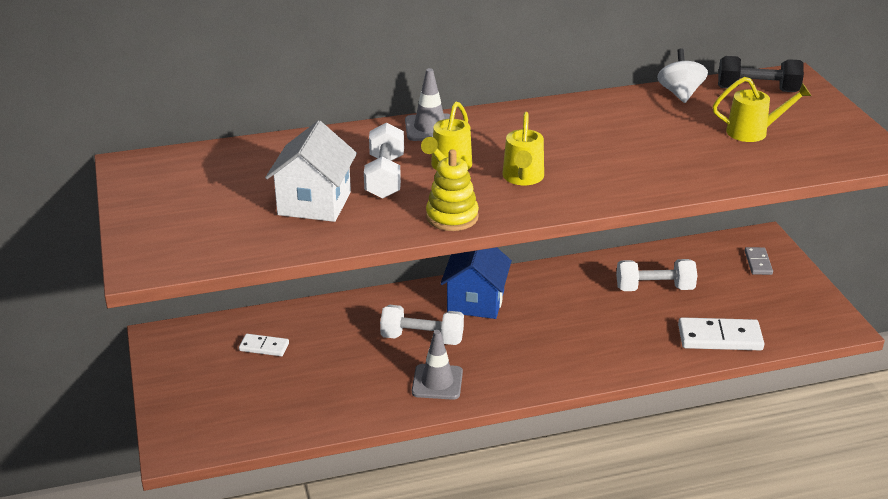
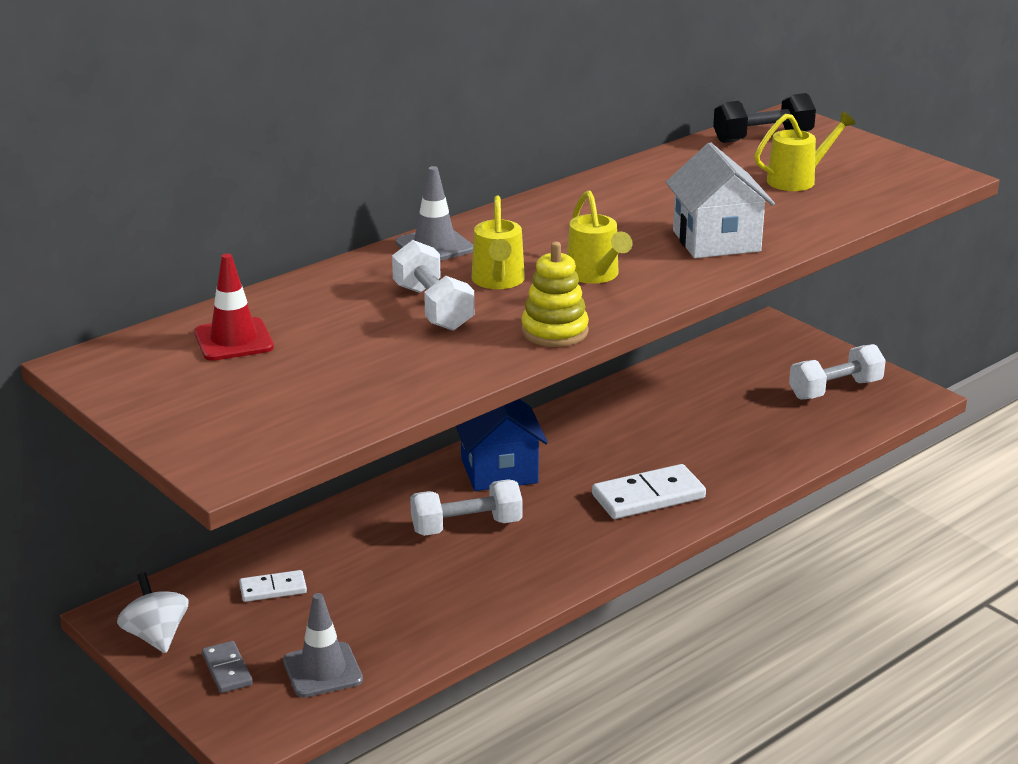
camera: 25 degrees left, 5 degrees down
(234, 170) = (234, 340): none -> red traffic cone
(314, 203) = (375, 354): white house -> white house (716, 241)
(437, 382) = (523, 569): grey traffic cone -> grey traffic cone (322, 670)
(654, 288) = (693, 406): white dumbbell -> white dumbbell (835, 389)
(680, 94) = (685, 157): white spinning top -> white spinning top (156, 636)
(720, 338) = (801, 439): white domino -> white domino (648, 497)
(758, 263) = (783, 353): grey domino -> grey domino (227, 670)

